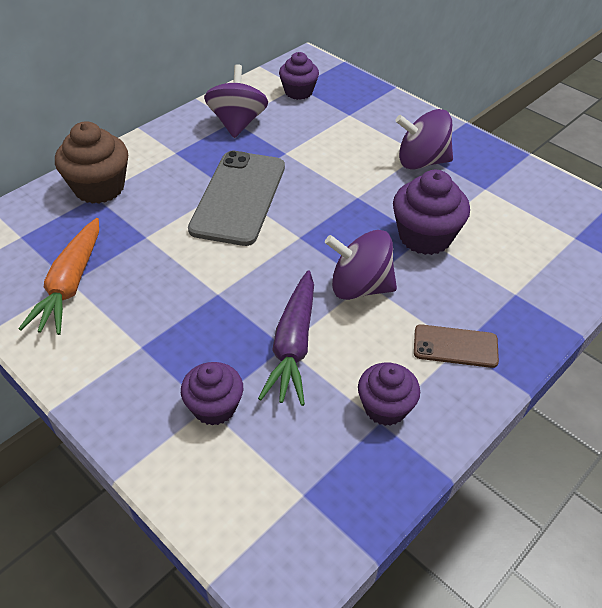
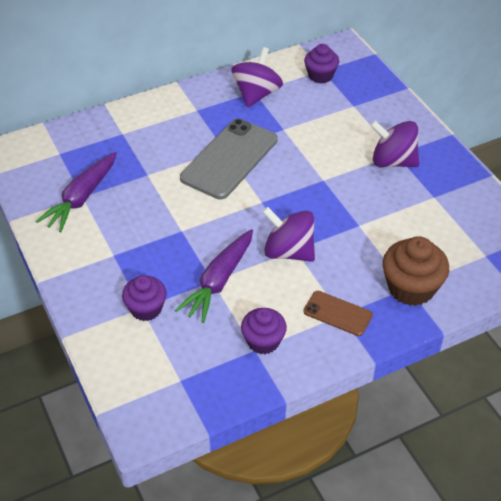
camera: 20 degrees right, 0 degrees up
(70, 285) = (81, 198): orange carrot -> purple carrot
(99, 187) = (128, 127): brown cupcake -> brown cupcake (411, 288)
(425, 236) = (361, 225): purple cupcake -> none

